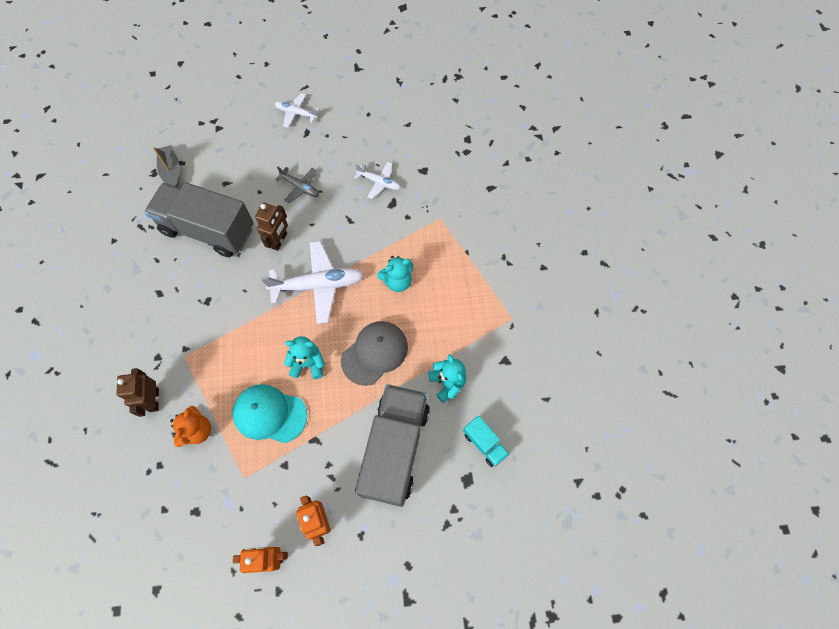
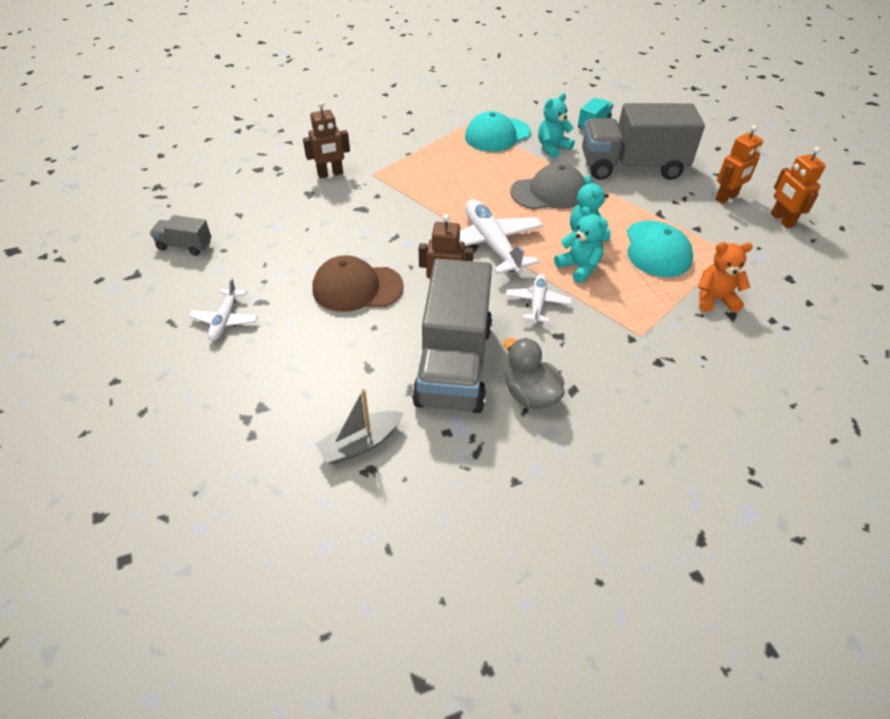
camera: 105 degrees left, 20 degrees down
(154, 400) = (710, 348): brown robot -> brown robot (330, 174)
(166, 267) = (530, 394): none -> grey duck
(300, 187) = (357, 288): grey plane -> brown cap
(374, 353) = (548, 192): grey cap -> grey cap turned 135 degrees clockwise
(379, 93) = (185, 246): none -> grey truck
(379, 182) = (334, 223): white plane -> white plane (537, 303)
(397, 281) = (461, 190): turquoise teddy bear -> turquoise teddy bear (579, 268)
(482, 337) = (497, 135): none -> turquoise cap

